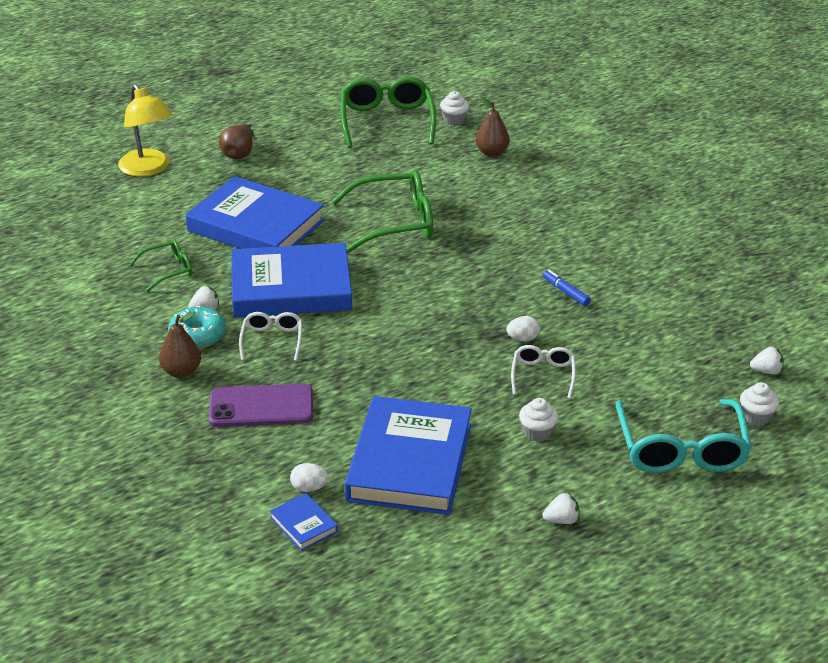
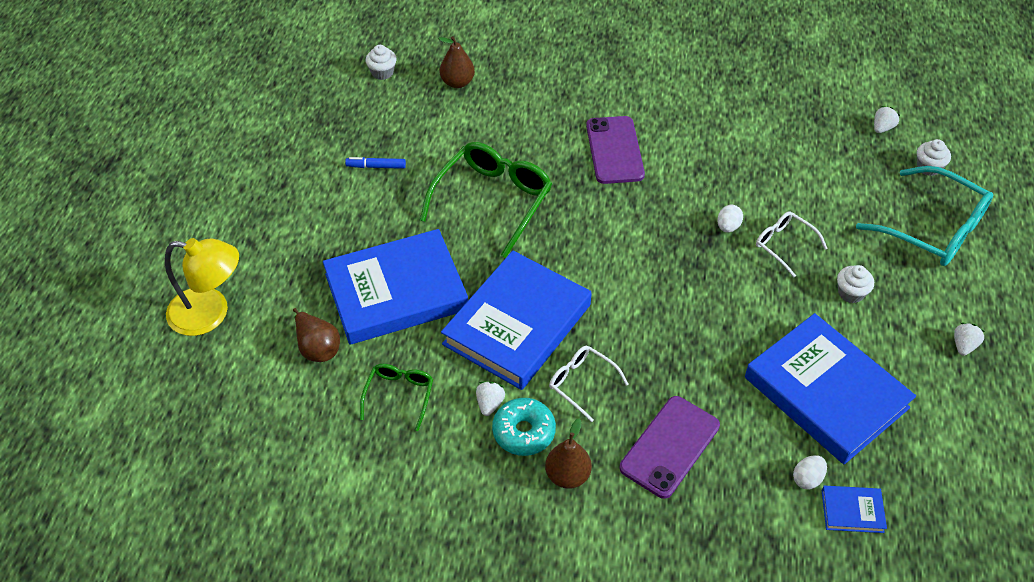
camera: 50 degrees left, 15 degrees up
(239, 154) = (265, 235): brown pear -> brown pear (317, 347)
(387, 120) = (332, 110): green glasses -> none
(527, 250) = (615, 150): none -> purple phone
(566, 292) = (691, 165): blue marker -> blue marker (376, 166)

